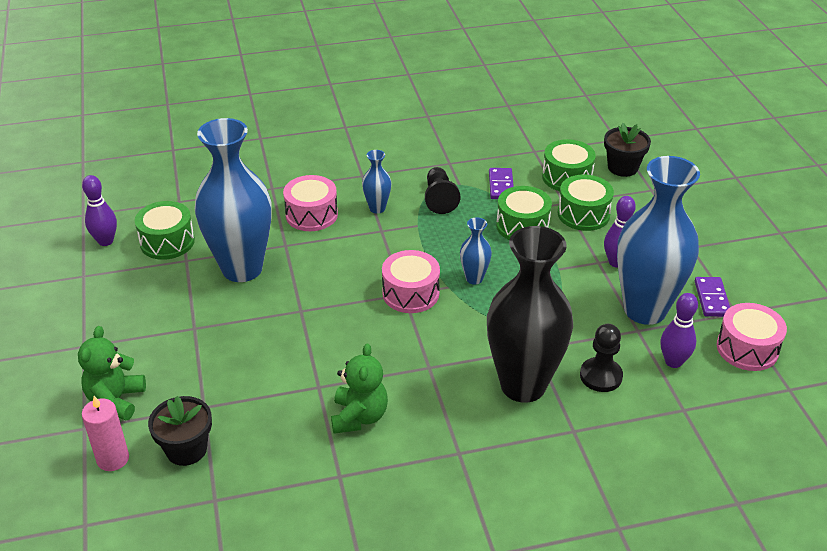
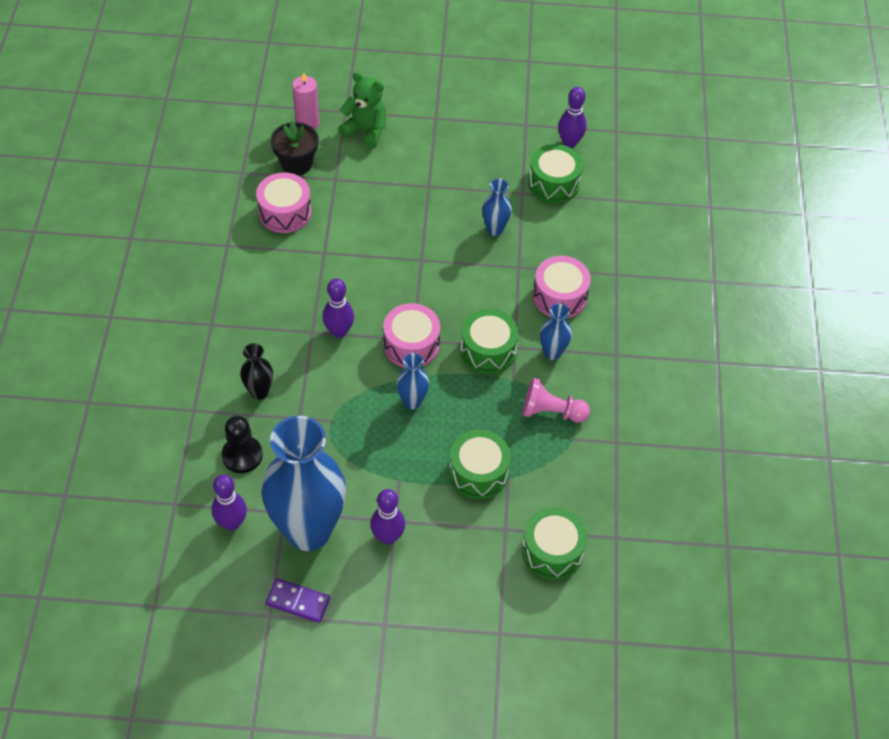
camera: 105 degrees right, 15 degrees up
(242, 269) = (494, 229): blue vase -> blue vase, size x0.43
(359, 417) = (279, 270): green teddy bear -> none
(419, 347) = (339, 331): none -> purple bowling pin
(439, 199) = (551, 412): black pawn -> pink pawn
(501, 185) = (557, 477): purple domino -> none
(523, 385) = (259, 392): black vase -> black vase, size x0.43
(583, 214) = (478, 540): green drum -> green drum (488, 350)
(622, 167) = (553, 621): black flower pot -> none
(747, 349) = (218, 597): pink drum -> pink drum (285, 212)

